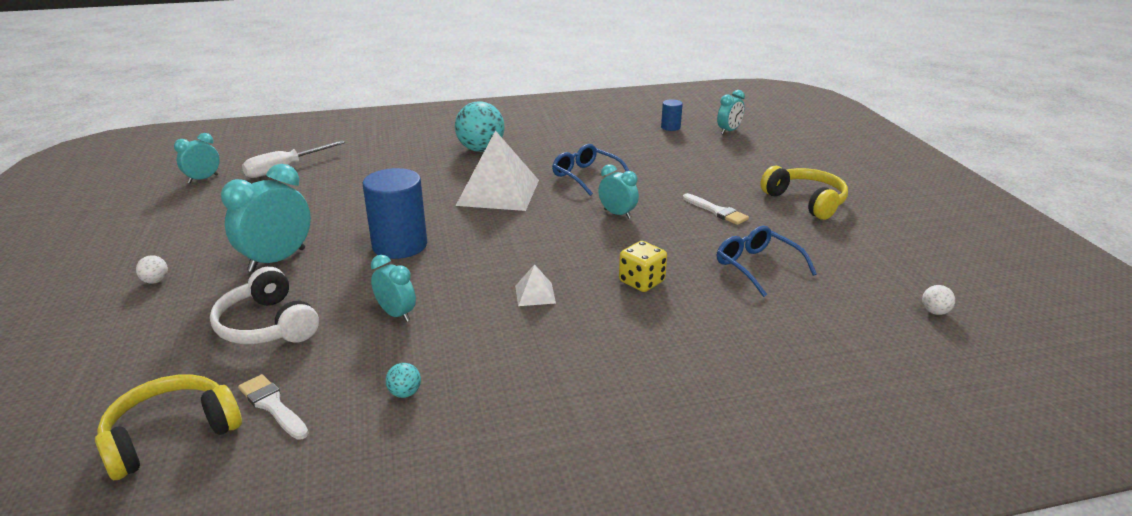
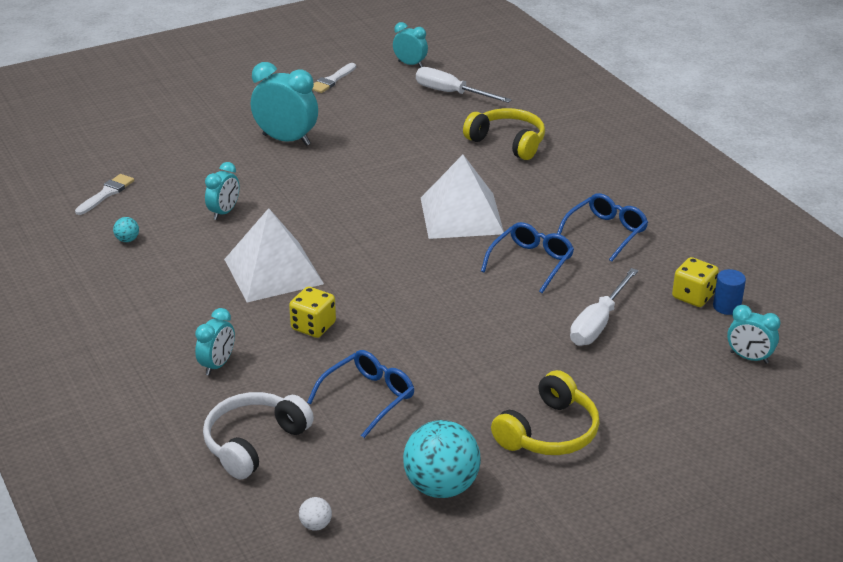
camera: 75 degrees right, 5 degrees up
(155, 281) = (240, 103): white ball -> none
(171, 435) = (73, 169): yellow headphones -> yellow headphones (507, 142)
(267, 325) = (195, 164): white headphones -> white headphones (254, 443)
(400, 245) = (331, 187): blue cylinder -> none
(481, 149) = (562, 184): turquoise ball -> turquoise ball (441, 487)
(535, 294) = (273, 271): white pyramid -> white pyramid, size x2.34
(560, 146) = (606, 232): none -> blue glasses
(617, 214) = (447, 295): turquoise clock -> turquoise clock (217, 365)
(655, 134) = (693, 296): none -> yellow dice
(676, 166) = (598, 323): none -> white screwdriver
(717, 211) = (487, 362): white brush -> white brush (332, 80)

